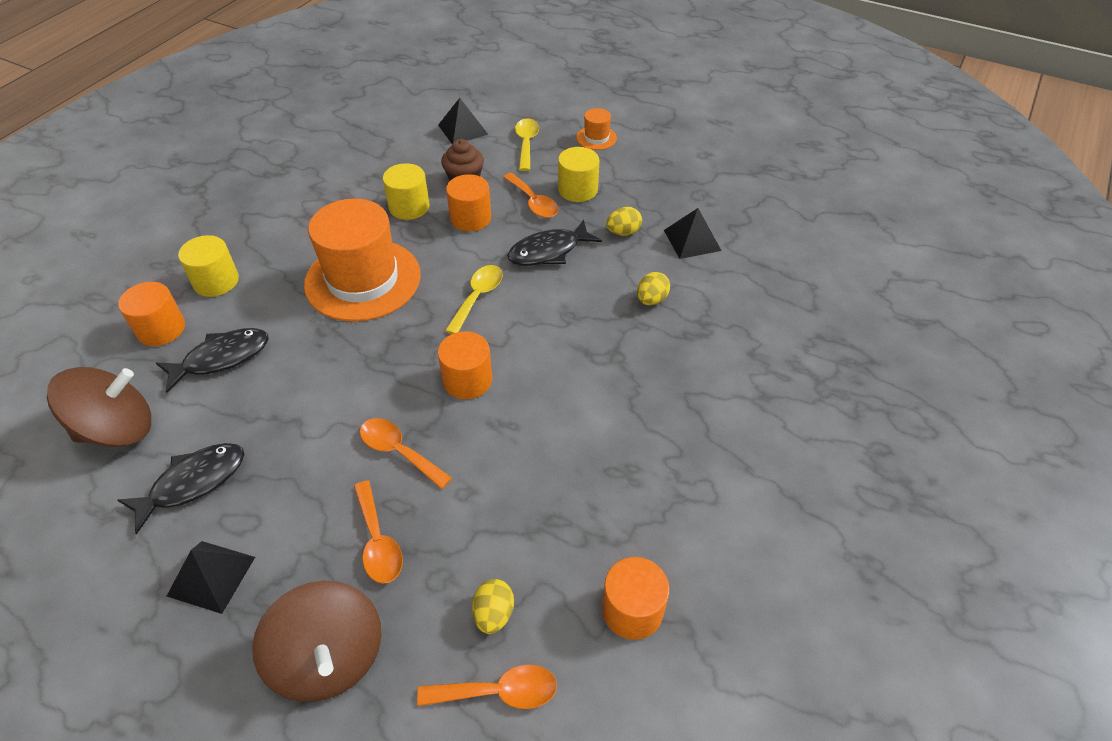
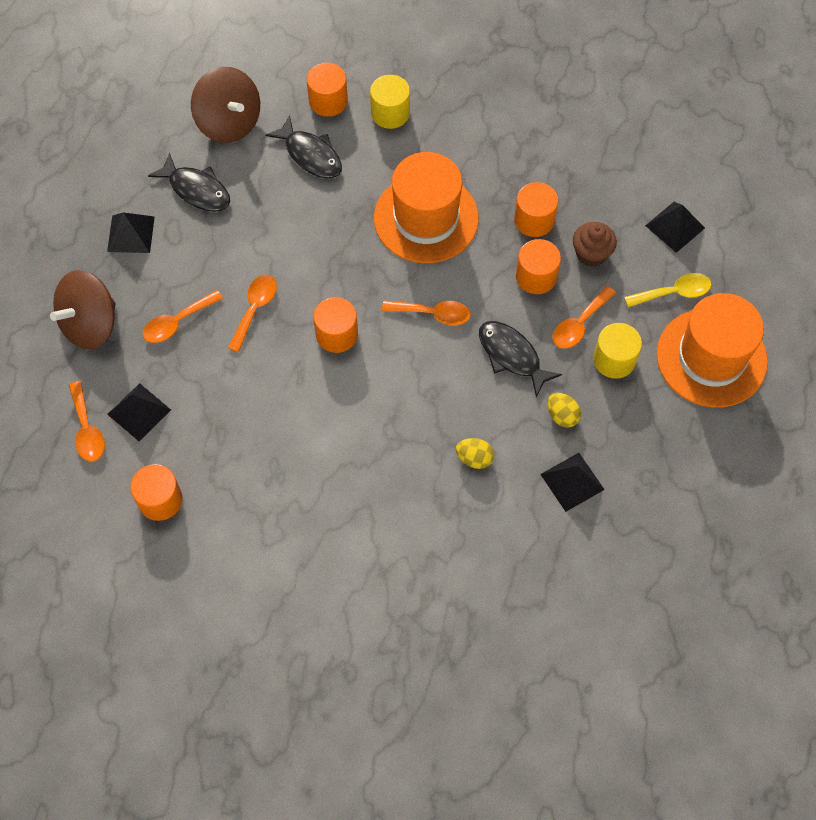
camera: 75 degrees right, 15 degrees up
(409, 207) = (534, 220): yellow cylinder -> orange cylinder
(478, 297) = (433, 314): yellow spoon -> orange spoon
(494, 614) = (139, 412): yellow egg -> black pyramid
(596, 138) = (711, 358): orange hat -> orange hat, size x2.38

